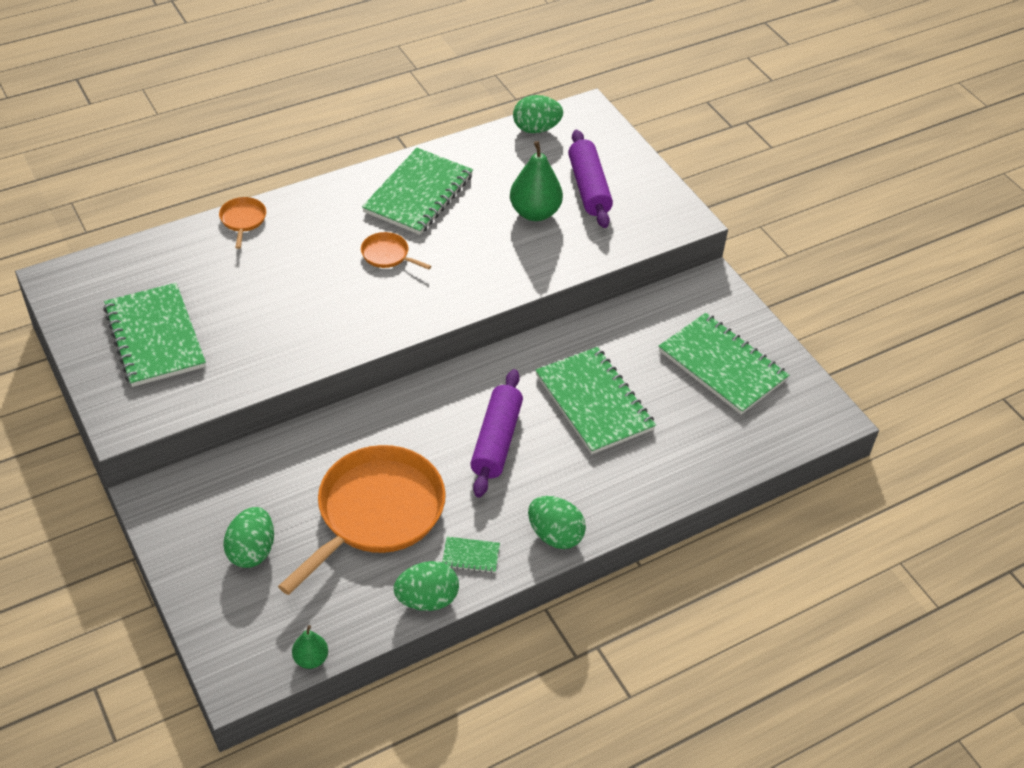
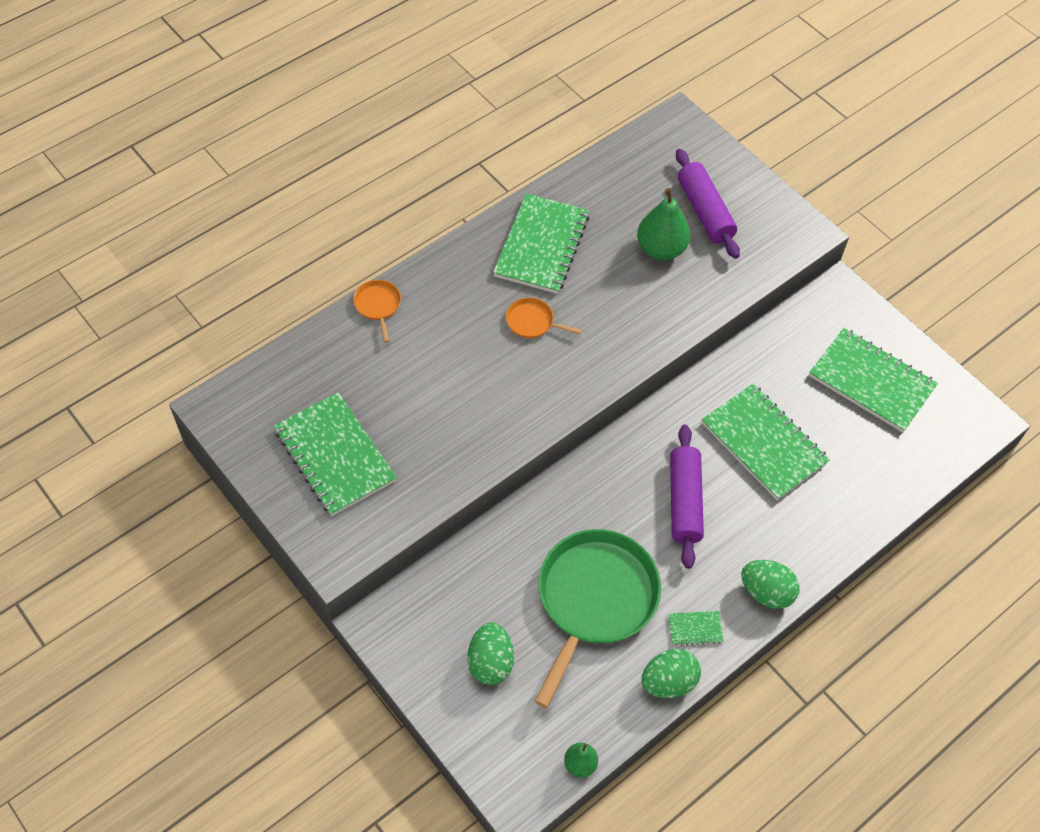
camera: 10 degrees left, 10 degrees up
(376, 512) = (594, 599): orange pan -> green pan
(536, 129) = (634, 150): green egg -> none

